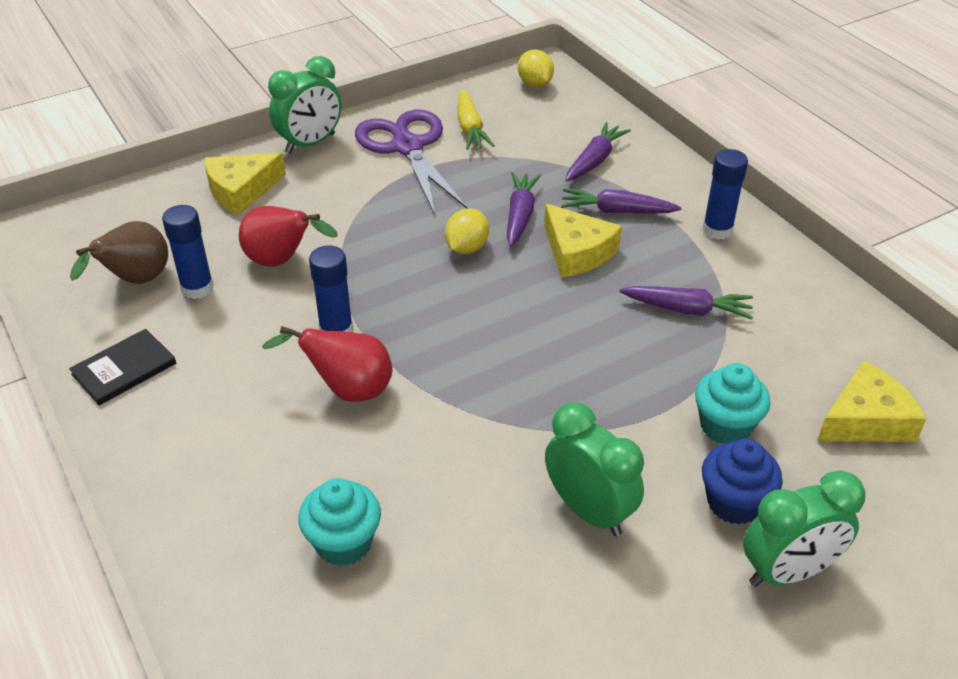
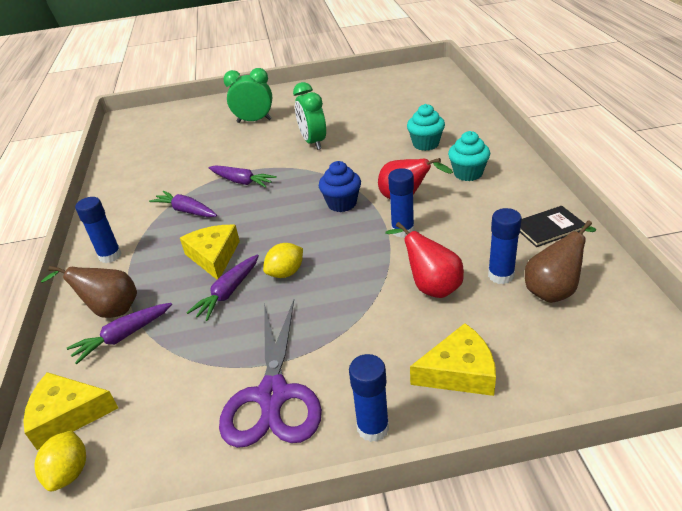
camera: 155 degrees left, 5 degrees down
(310, 144) = (373, 428): green clock -> blue glue stick
(470, 128) = (195, 409): yellow carrot -> none
(617, 211) = (157, 283): purple carrot -> purple carrot (242, 182)
(638, 178) = (110, 310): none -> brown pear
(725, 426) = (227, 161): turquoise cupcake -> turquoise cupcake (468, 173)
(734, 503) = (252, 138): blue cupcake -> blue cupcake (342, 204)
(866, 419) = (164, 156): yellow cheese -> yellow cheese (67, 415)

